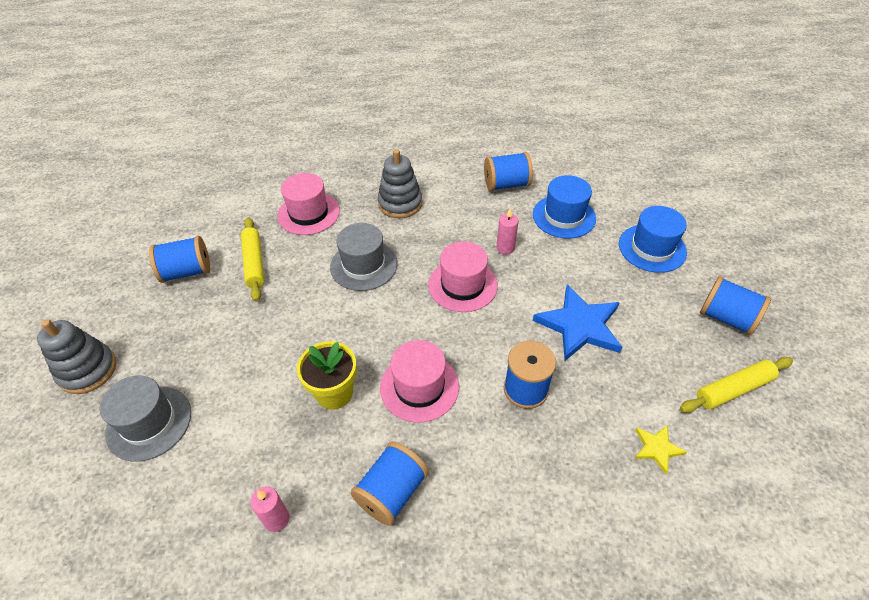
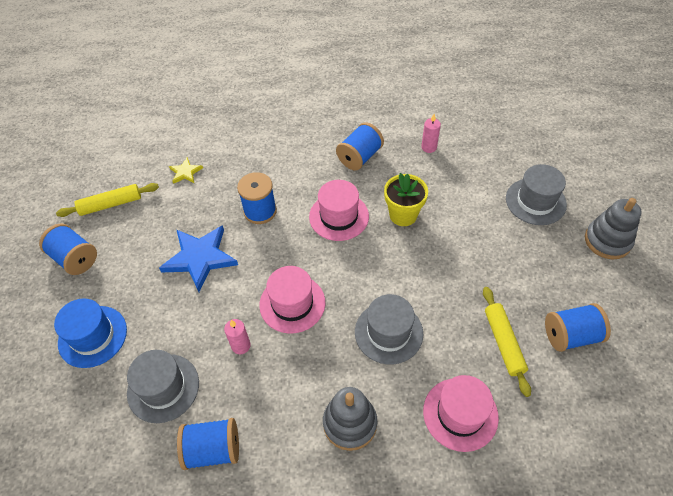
camera: 175 degrees left, 5 degrees up
(564, 216) = (163, 388): blue hat -> grey hat

